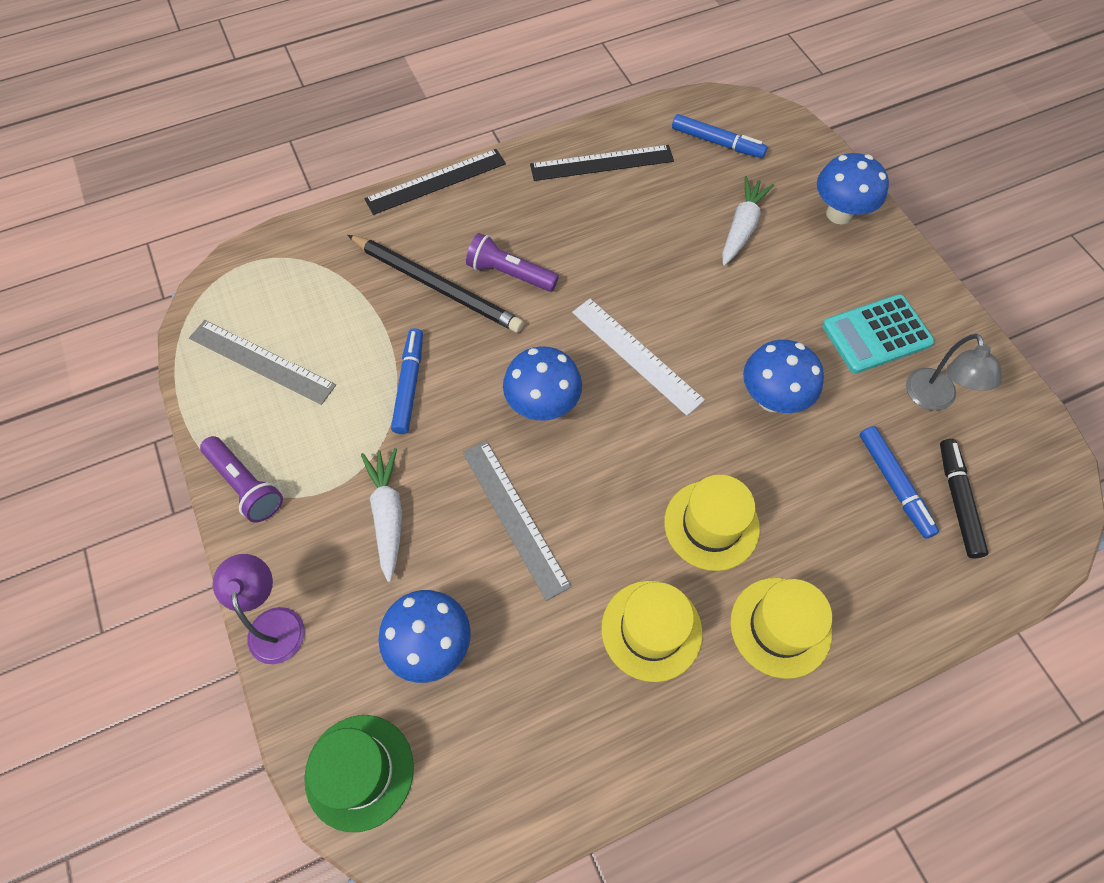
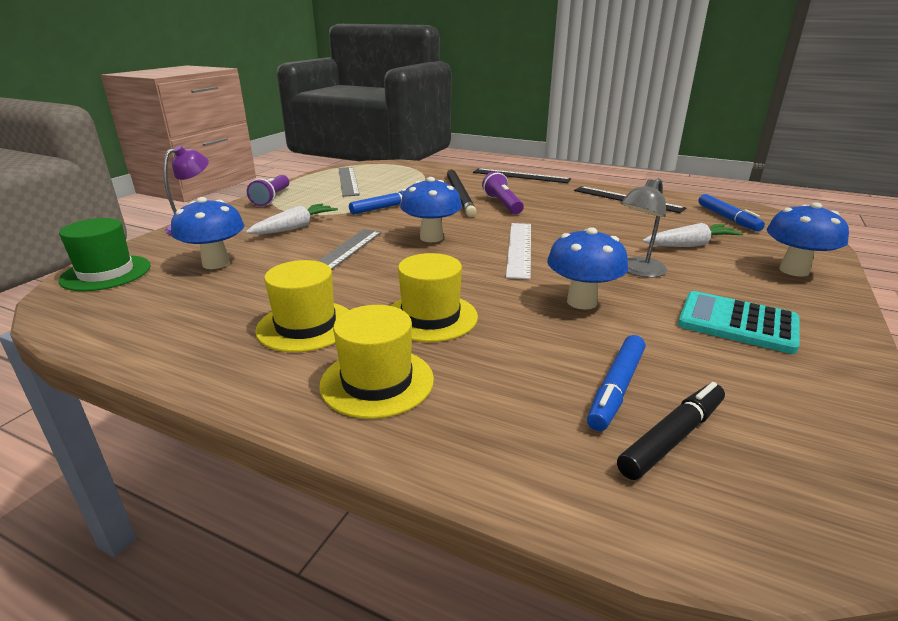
camera: 50 degrees right, 35 degrees down
(933, 399) = (745, 376): grey lamp -> grey lamp (638, 271)

